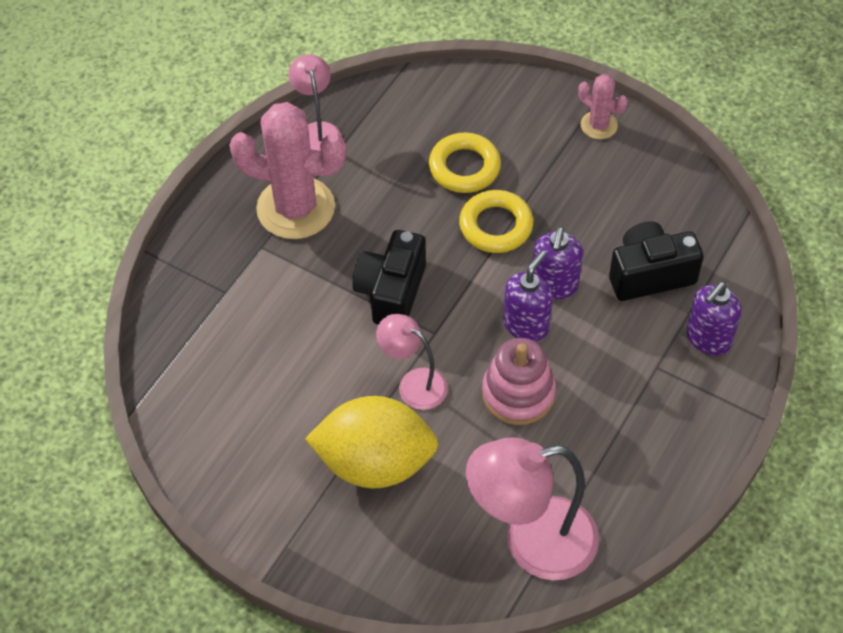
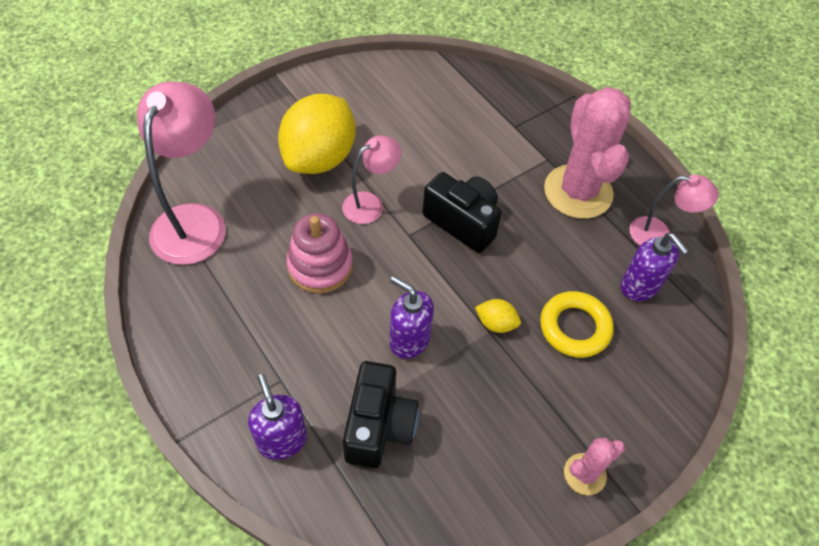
camera: 110 degrees right, 0 degrees up
(296, 208) = (578, 192): pink cactus -> pink cactus turned 45 degrees counterclockwise
(496, 226) = (496, 323): yellow ring -> yellow lemon
(526, 325) = (380, 300): purple soap dispenser -> purple soap dispenser (639, 286)

